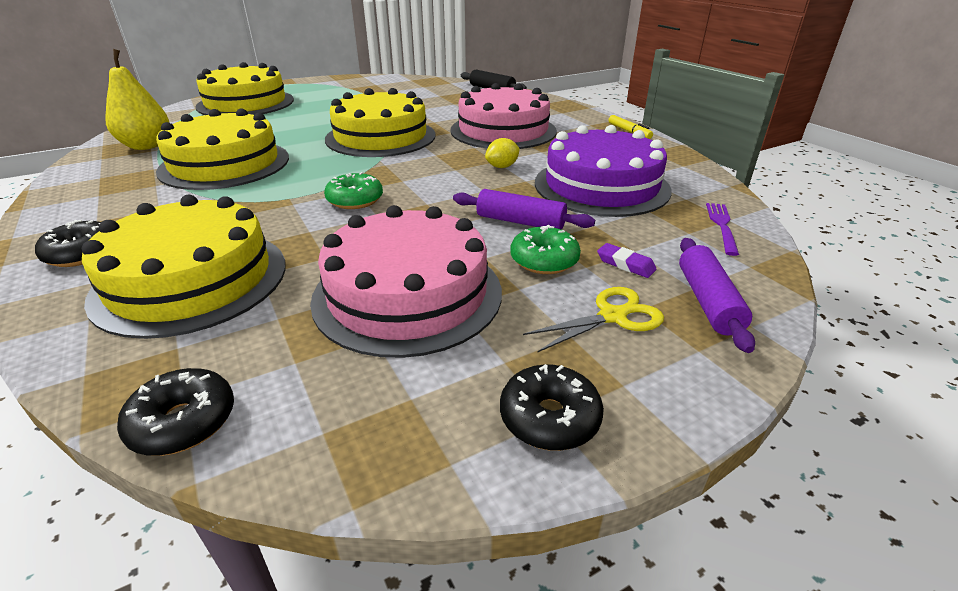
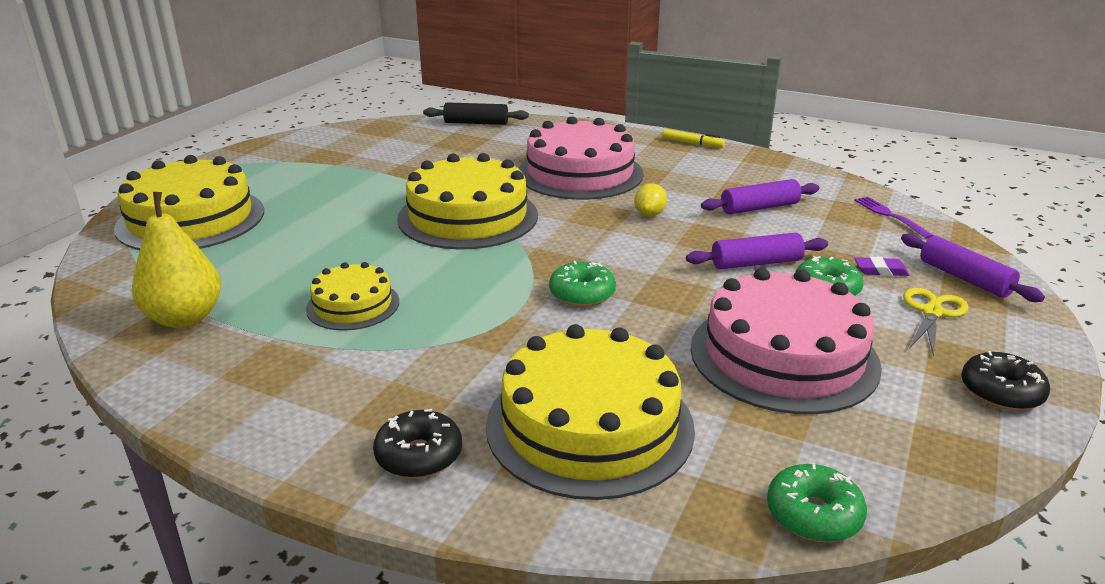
camera: 35 degrees left, 5 degrees down
(183, 422) = (813, 514): black donut -> green donut
(225, 164) = (353, 305): yellow cake -> yellow cake, size x0.54
(601, 186) = (759, 208): purple cake -> purple rolling pin

